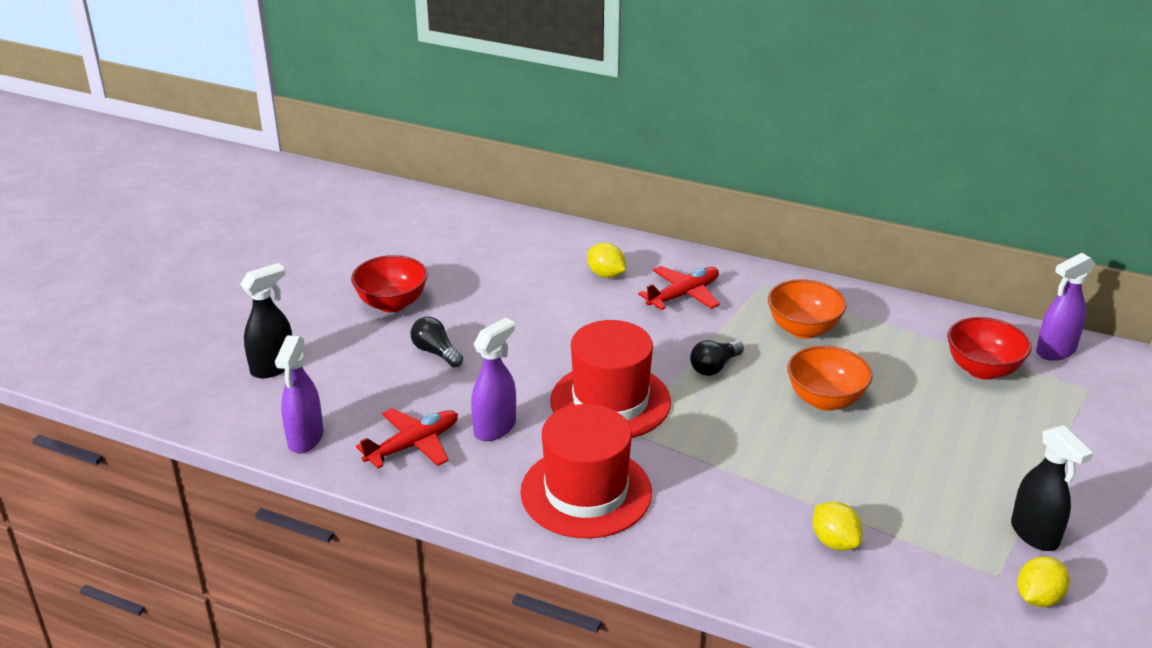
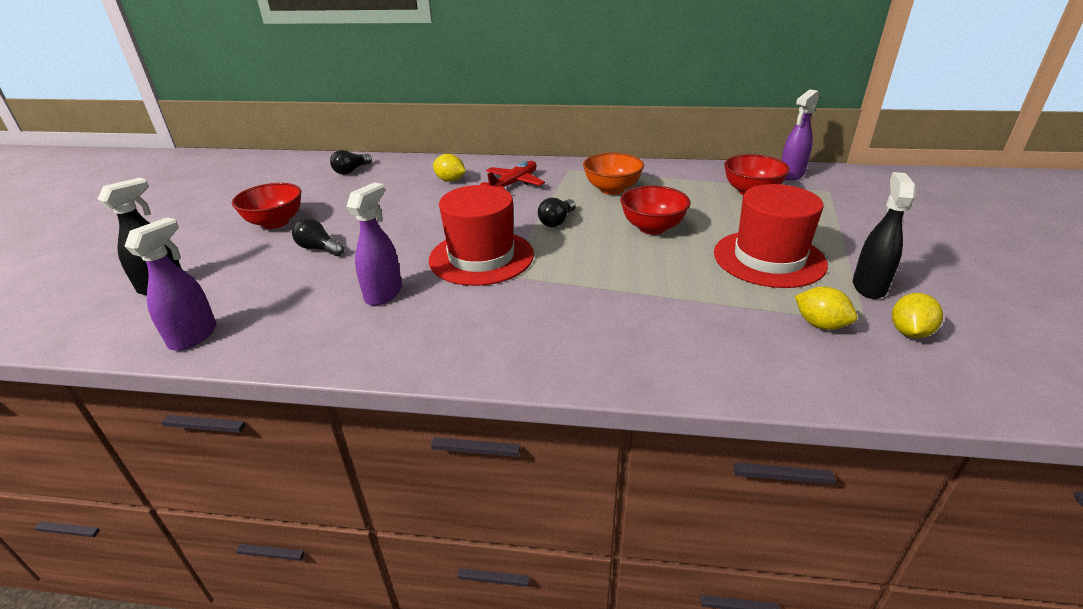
camera: 15 degrees left, 0 degrees up
(305, 439) = (194, 336): purple spray bottle -> purple spray bottle turned 150 degrees counterclockwise
(413, 445) = (306, 321): red plane -> none
(488, 234) = (351, 171): none -> black light bulb
(586, 492) = (482, 328): red hat -> red hat (769, 258)
(825, 400) = (652, 228): orange bowl -> red bowl
(834, 542) = (718, 324): yellow lemon -> yellow lemon (820, 324)
(1035, 535) = (868, 286): black spray bottle -> black spray bottle turned 120 degrees counterclockwise

